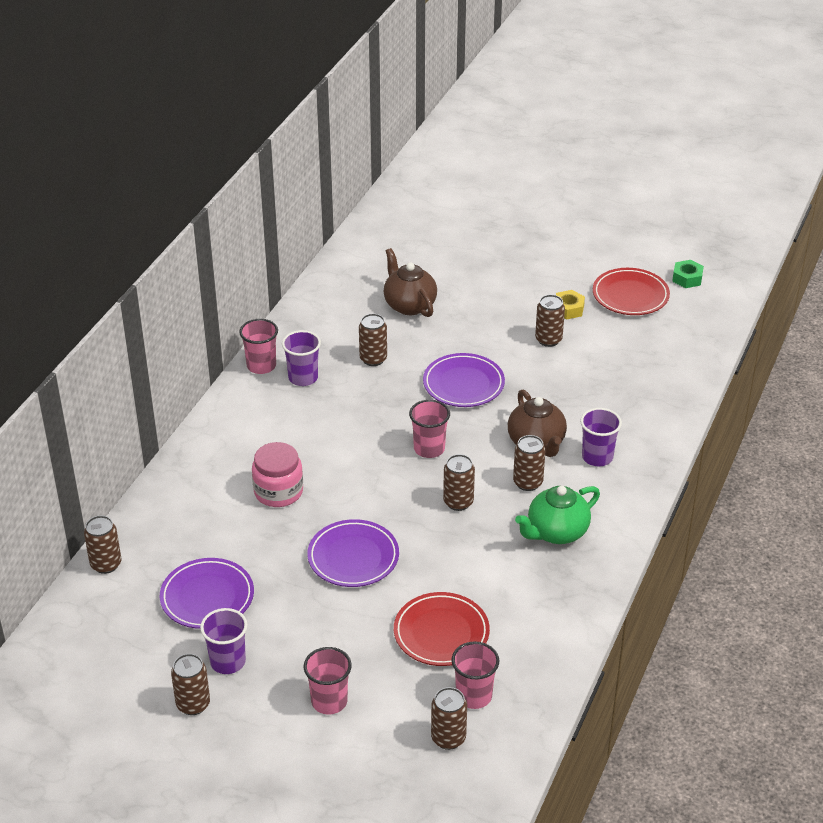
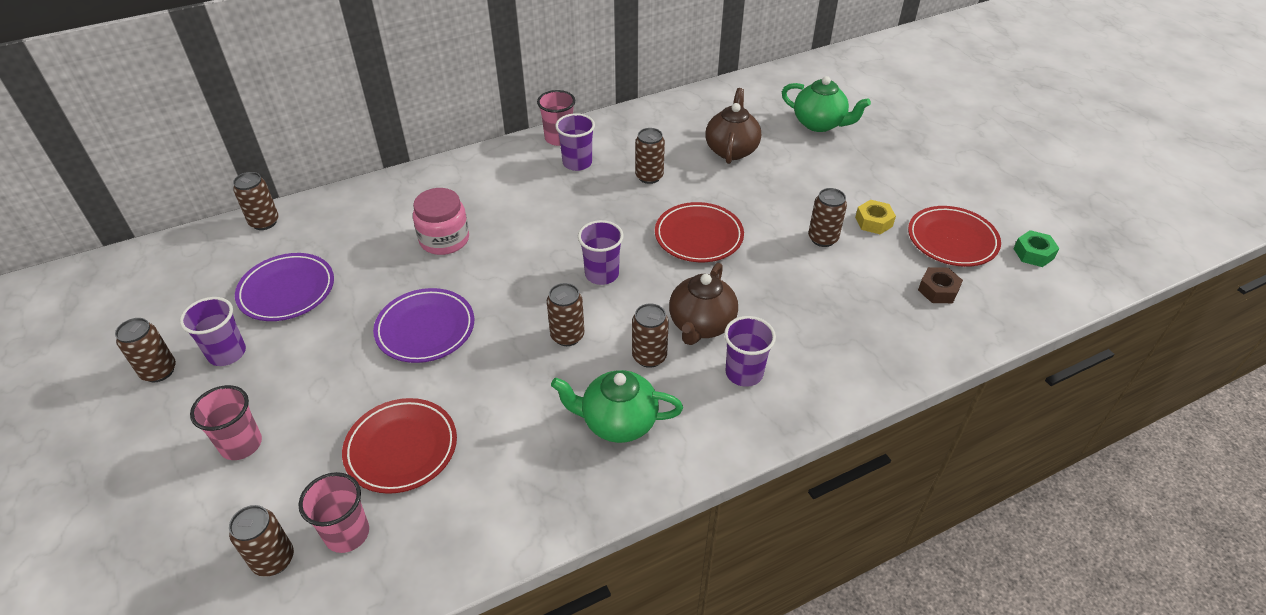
camera: 40 degrees right, 5 degrees up
(429, 449) = (602, 274): pink cup -> purple cup
(450, 250) = (819, 124): none -> green teapot
(463, 384) = (698, 236): purple plate -> red plate
(655, 336) = (938, 290): none -> brown nut

